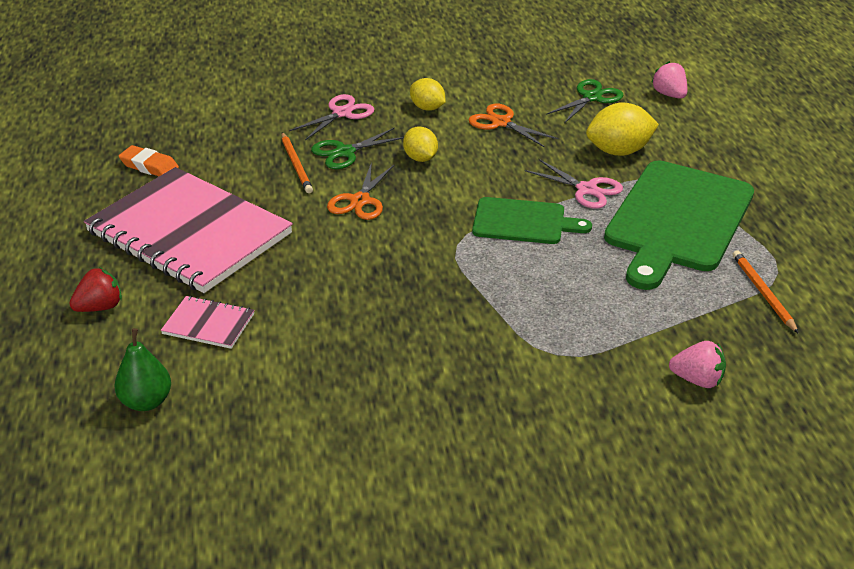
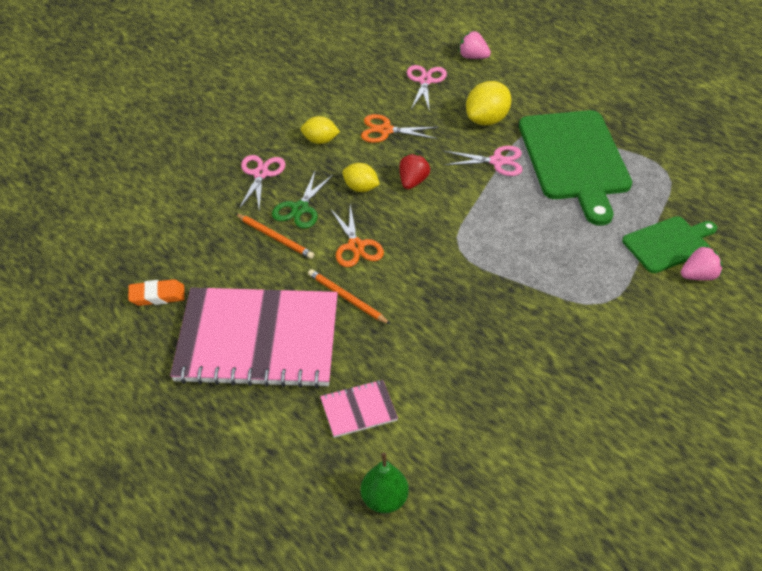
camera: 35 degrees left, 10 degrees up
(100, 307) = (260, 442): red strawberry -> red strawberry (413, 181)
(523, 222) = (483, 208): green cutting board -> green cutting board (668, 244)
(592, 97) = (425, 81): green scissors -> pink scissors
(763, 293) = (673, 191): orange pencil -> orange pencil (347, 298)

